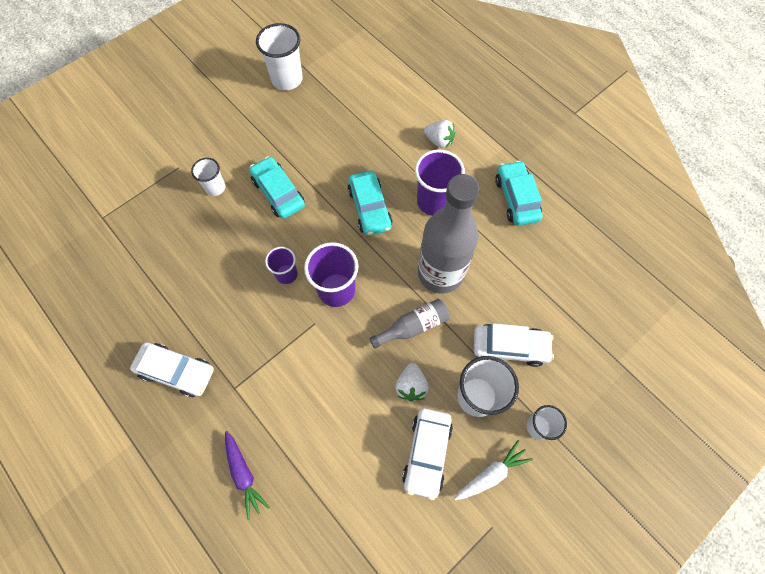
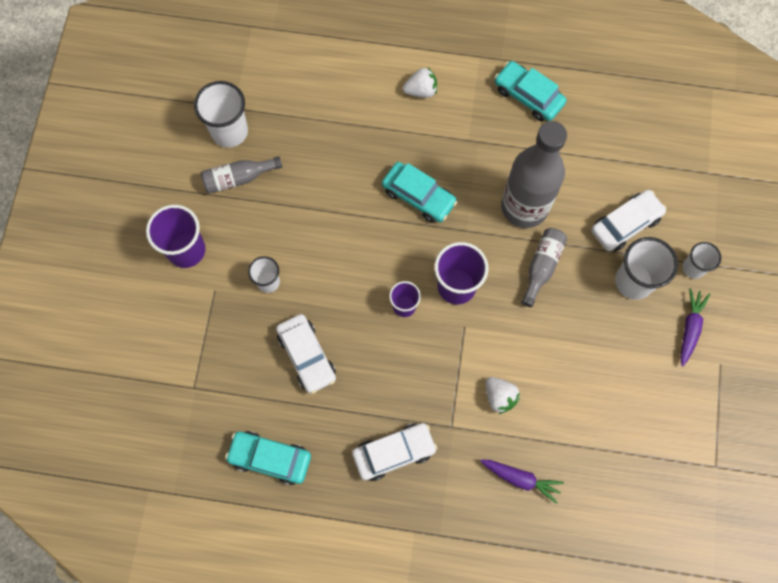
camera: 40 degrees left, 5 degrees up
(263, 111) = (238, 178): none -> grey bottle
(278, 193) = (328, 243): turquoise car -> turquoise car (270, 458)
(411, 386) = (580, 313): white strawberry -> white strawberry (499, 397)
(427, 453) = (634, 351): white car -> white car (307, 356)
(434, 201) = (465, 149): purple cup -> purple cup (186, 250)
(491, 473) = (690, 328): white carrot -> purple carrot

